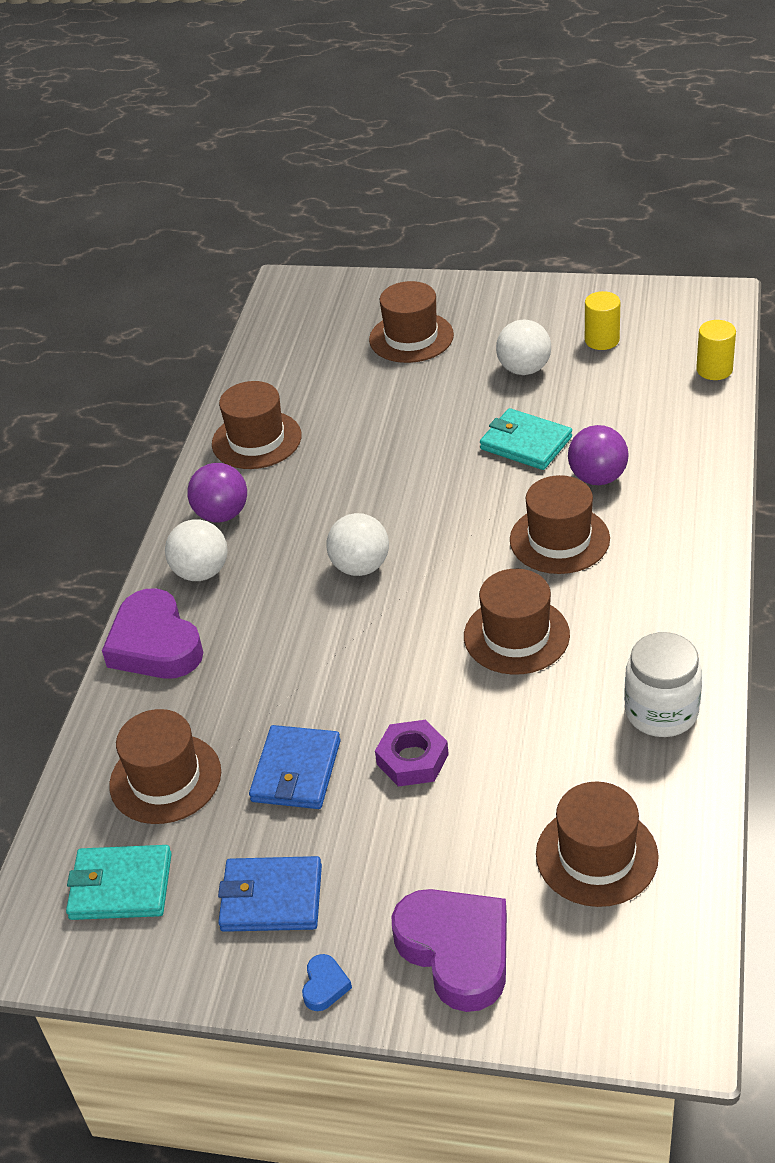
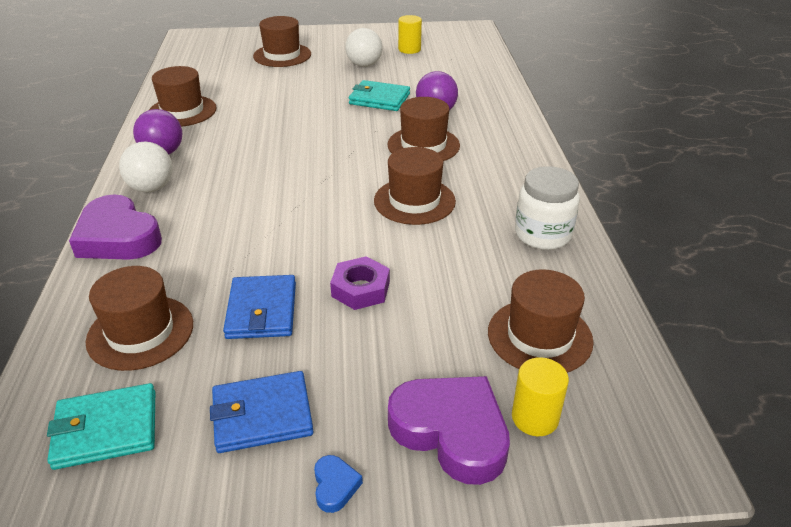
camera: 20 degrees left, 5 degrees down
(360, 567) = (281, 173): white ball -> none
(714, 370) = (486, 58): yellow cylinder -> yellow cylinder (535, 418)

